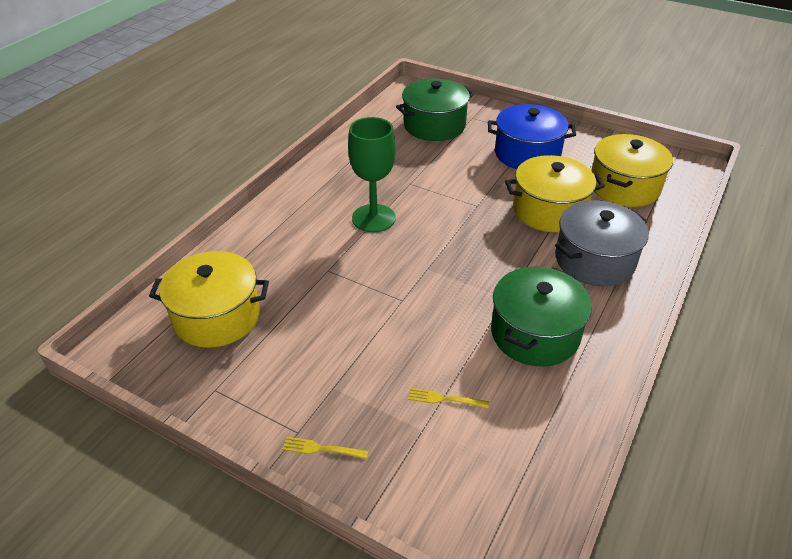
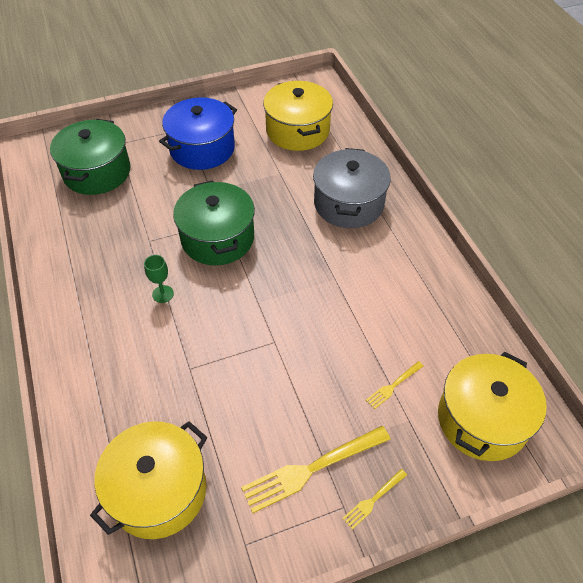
camera: 50 degrees left, 10 degrees up
(312, 391) = (312, 469): none -> yellow fork
(373, 218) = (163, 294): green goblet -> green goblet, size x0.46
(535, 333) = (382, 288): green pot -> green pot (217, 238)
(549, 210) = (275, 186): yellow pot -> yellow pot (482, 419)

